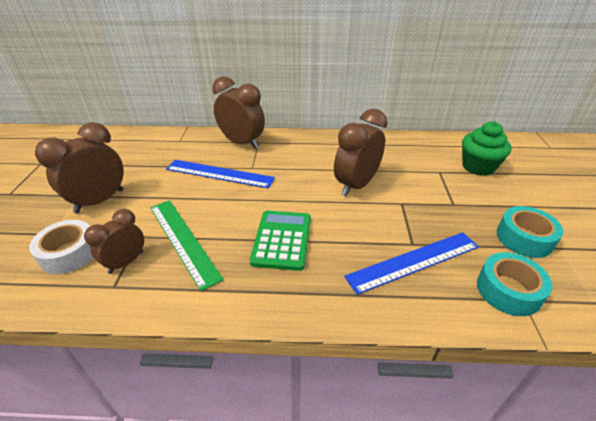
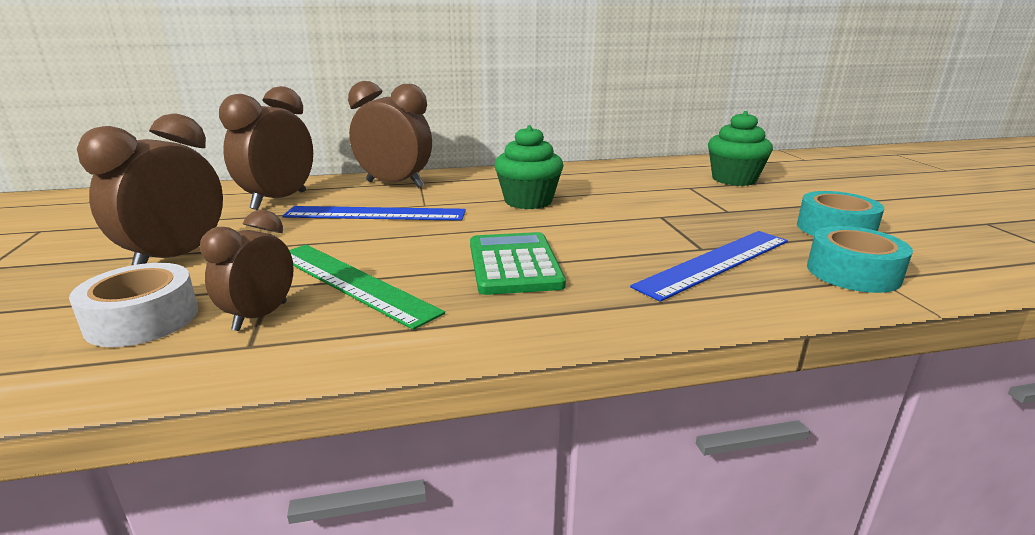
camera: 15 degrees left, 15 degrees down
(319, 173) = (528, 201): none -> green cupcake
(356, 185) = (588, 207): brown clock -> brown clock (279, 200)

